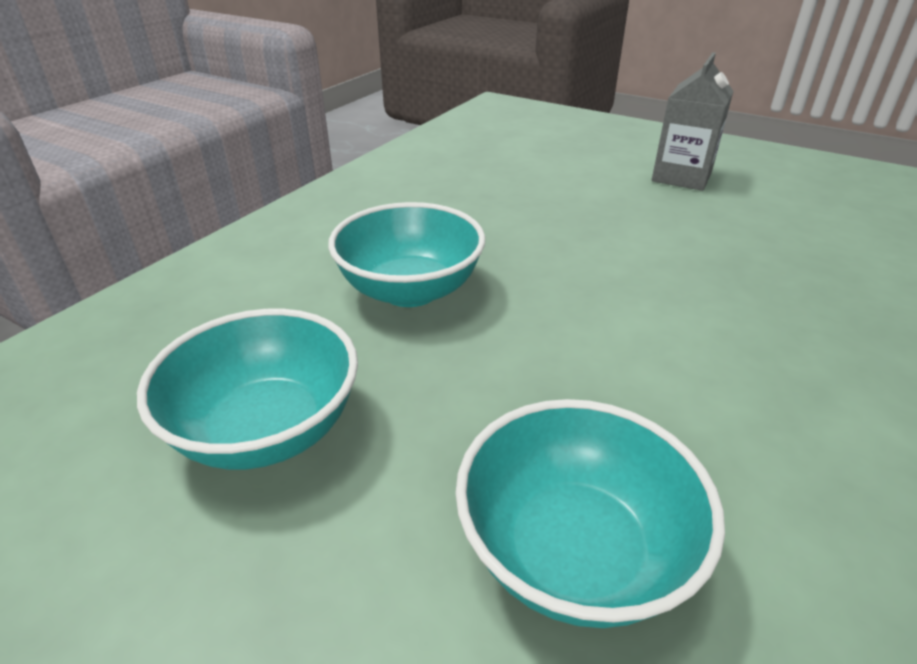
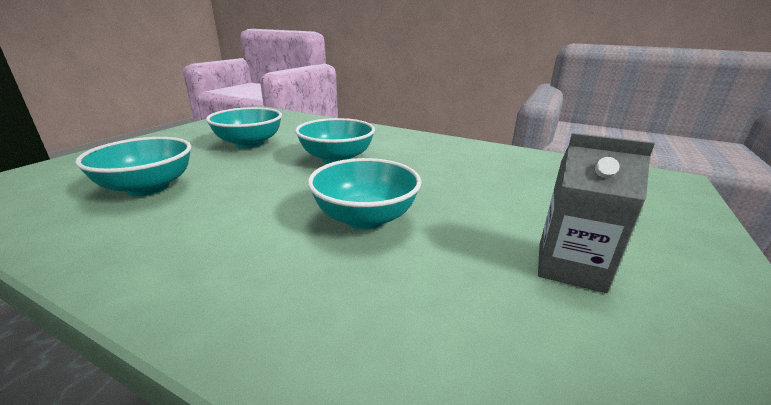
camera: 85 degrees right, 10 degrees down
(630, 265) = (365, 218): none -> turquoise bowl

